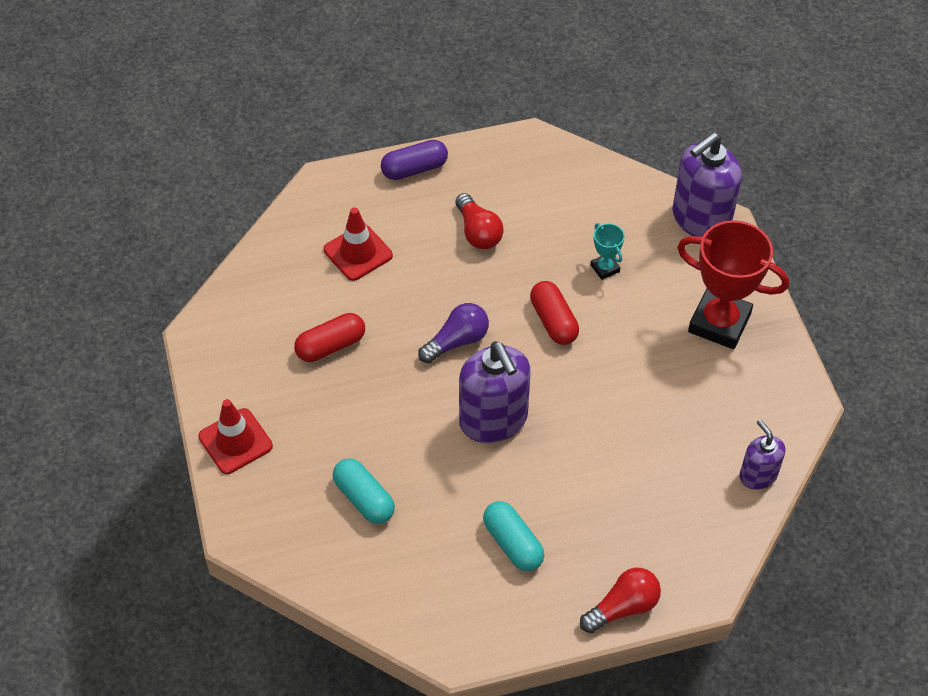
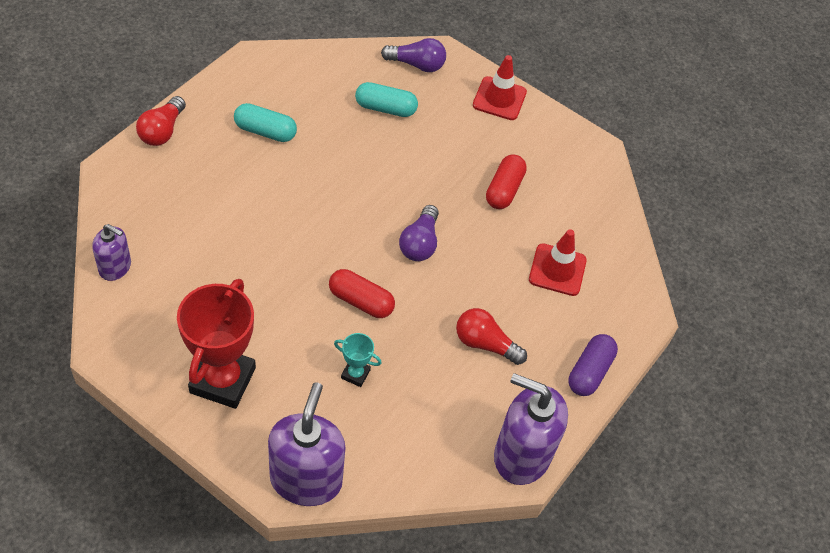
camera: 135 degrees right, 0 degrees up
(281, 534) = (416, 64): none -> purple light bulb
(493, 420) = (344, 201): purple soap dispenser -> purple soap dispenser (521, 455)
(719, 323) = (223, 380): red trophy -> red trophy turned 60 degrees counterclockwise

